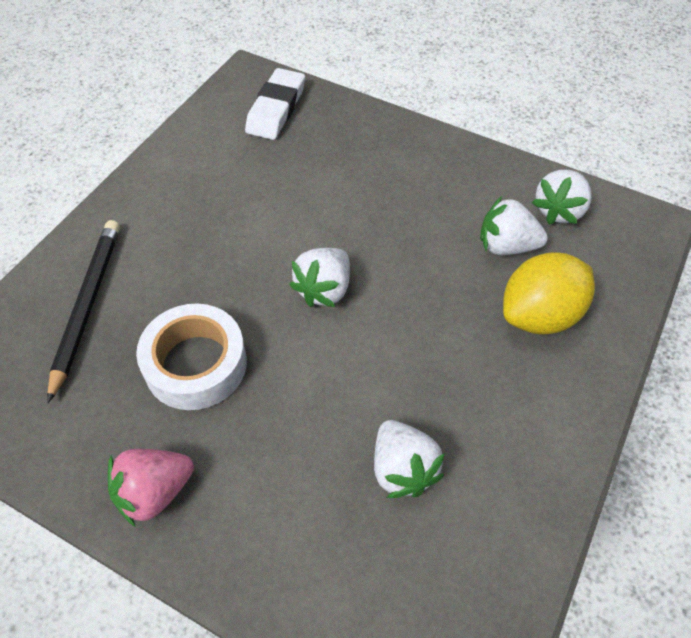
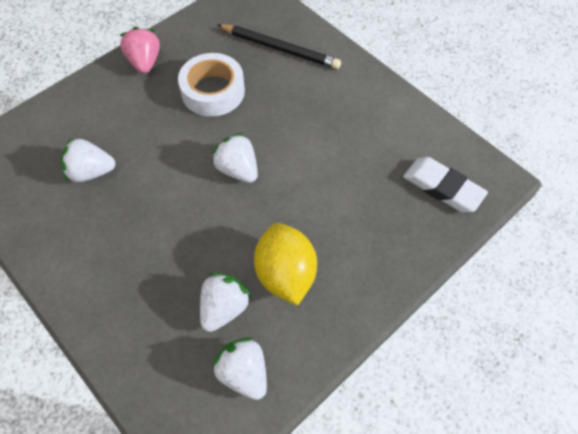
camera: 110 degrees right, 5 degrees up
(539, 315) = (150, 301): yellow lemon -> yellow lemon (285, 274)

